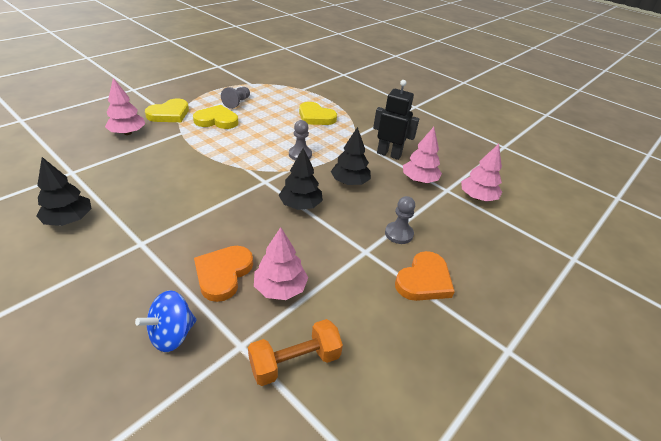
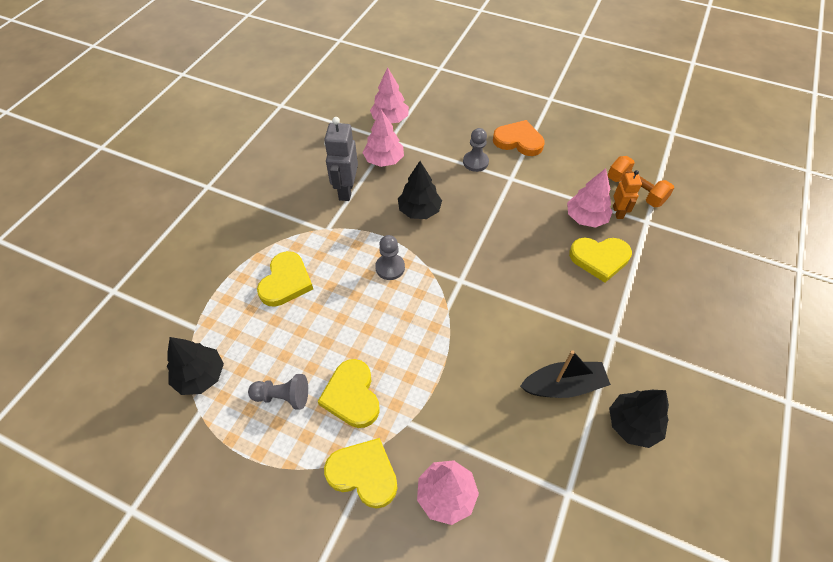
camera: 105 degrees left, 15 degrees up
(134, 198) = (563, 386): none -> black boat
(172, 334) = (670, 263): blue spinning top -> none
(223, 274) = (599, 259): orange heart -> yellow heart
(271, 322) = (618, 212): none -> orange robot
(300, 205) = (480, 237): black tree -> black tree (200, 376)
(389, 154) = (346, 190): black robot -> grey robot

